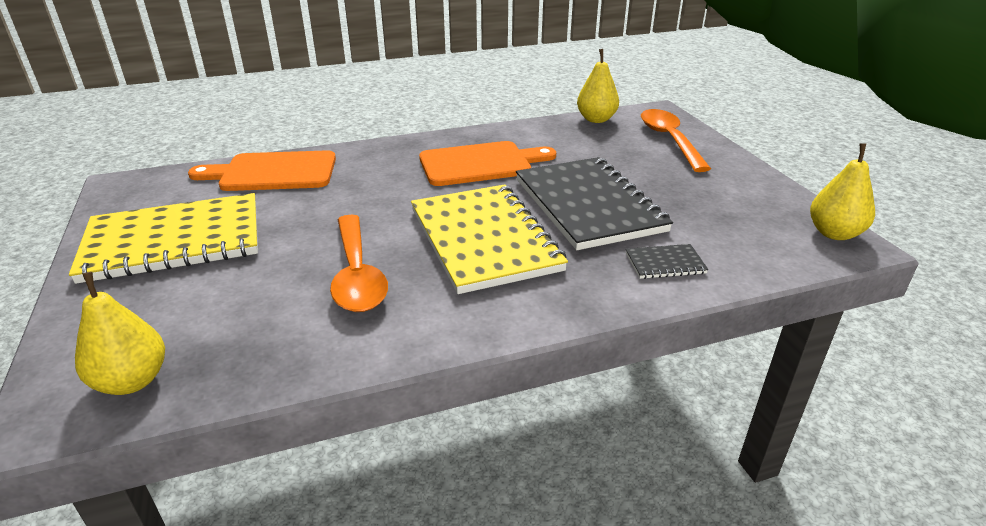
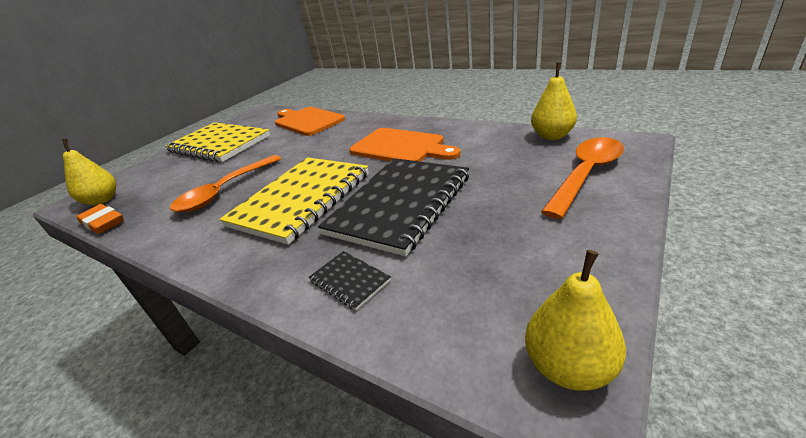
camera: 55 degrees right, 0 degrees up
(236, 389) = (103, 223): none -> orange eraser

